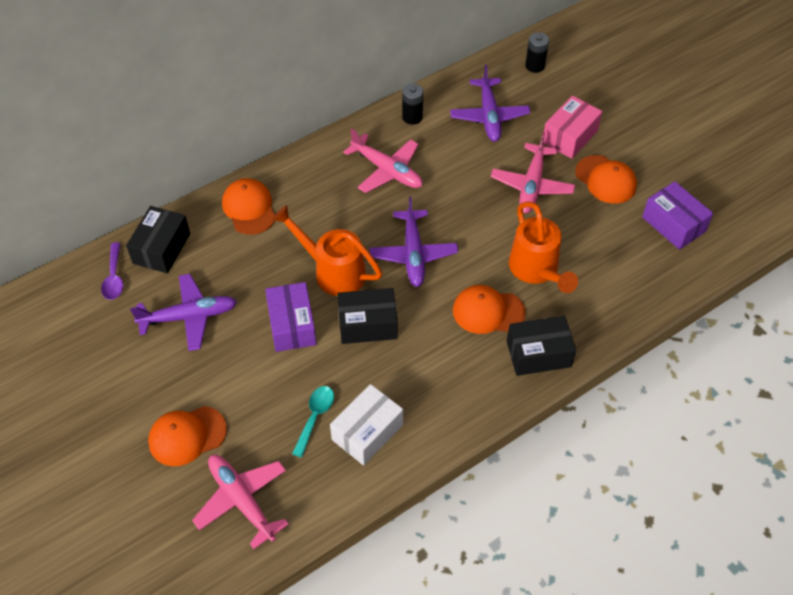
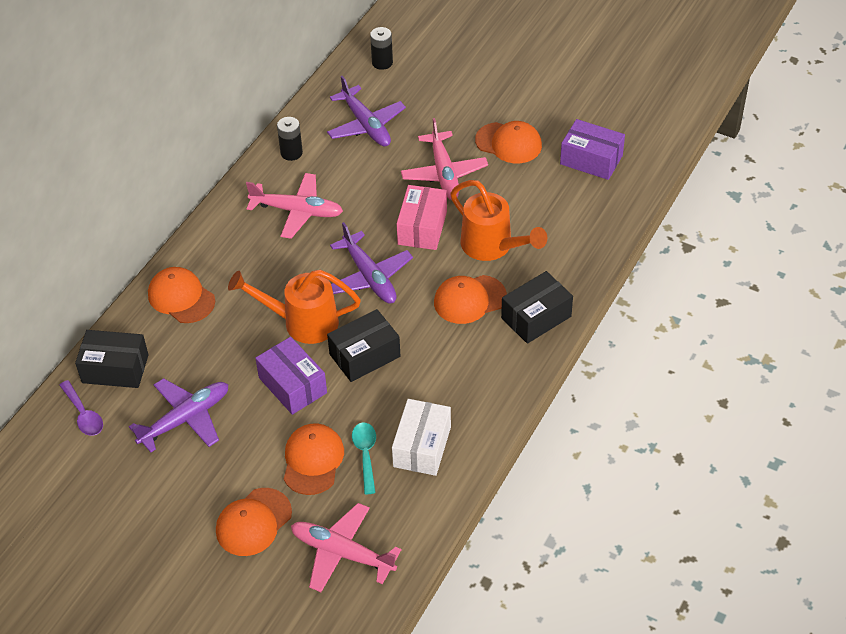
camera: 25 degrees left, 5 degrees down
(161, 248) = (115, 369): black box -> black box turned 75 degrees counterclockwise
(268, 402) = (313, 460): none -> orange cap
(570, 136) = (453, 116): pink box -> pink box (422, 227)

